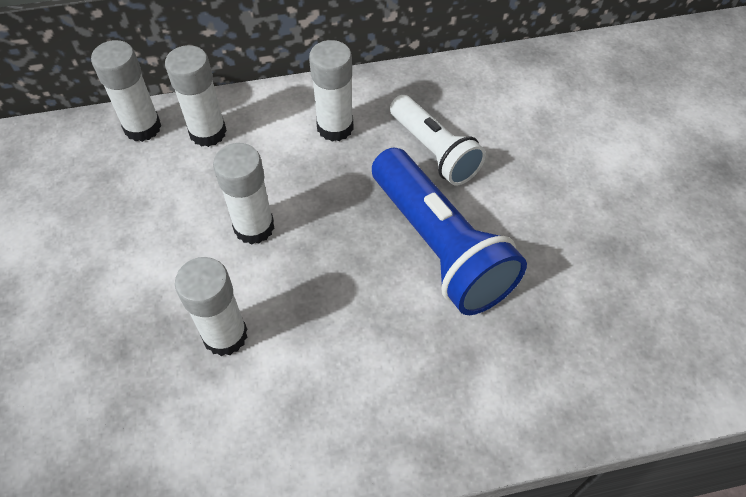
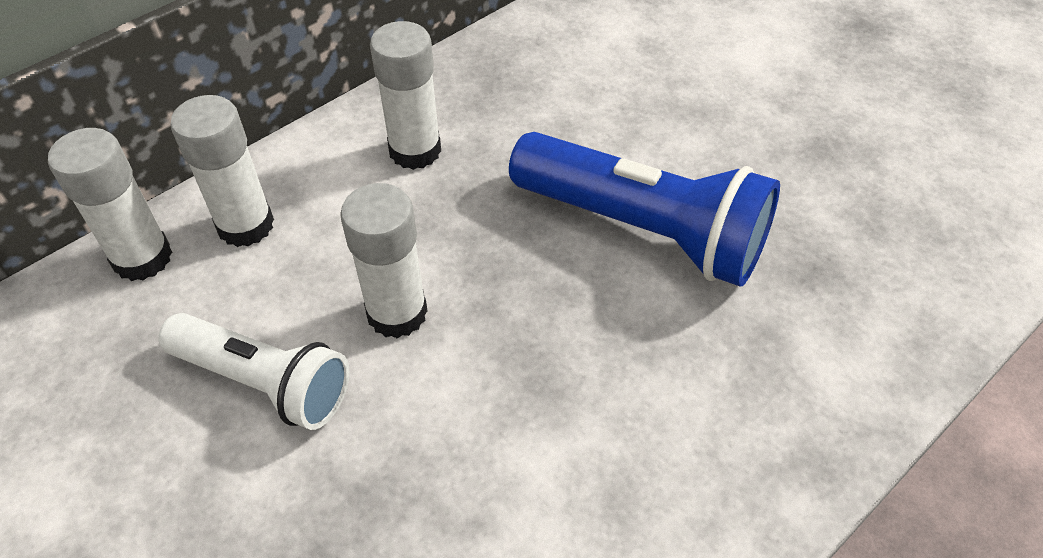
camera: 30 degrees left, 5 degrees down
(225, 335) = (458, 465): white glue stick -> none
(434, 151) = (556, 129): white flashlight -> white flashlight (265, 382)

